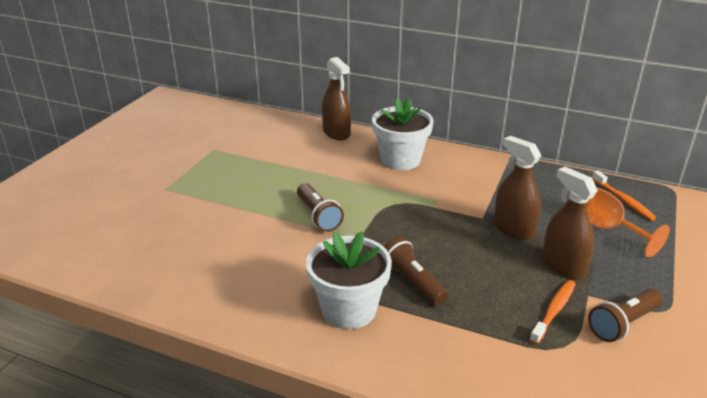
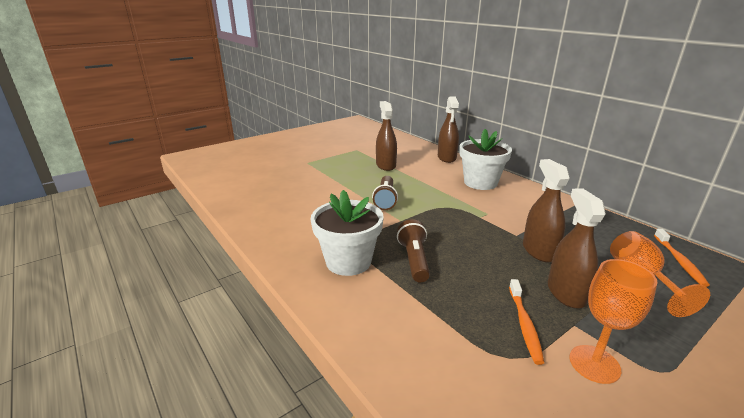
camera: 30 degrees right, 5 degrees down
(274, 165) = (386, 165): none -> brown spray bottle
(553, 311) = (524, 325): orange toothbrush -> orange toothbrush turned 120 degrees clockwise
(622, 324) = (594, 364): brown flashlight -> orange goblet

